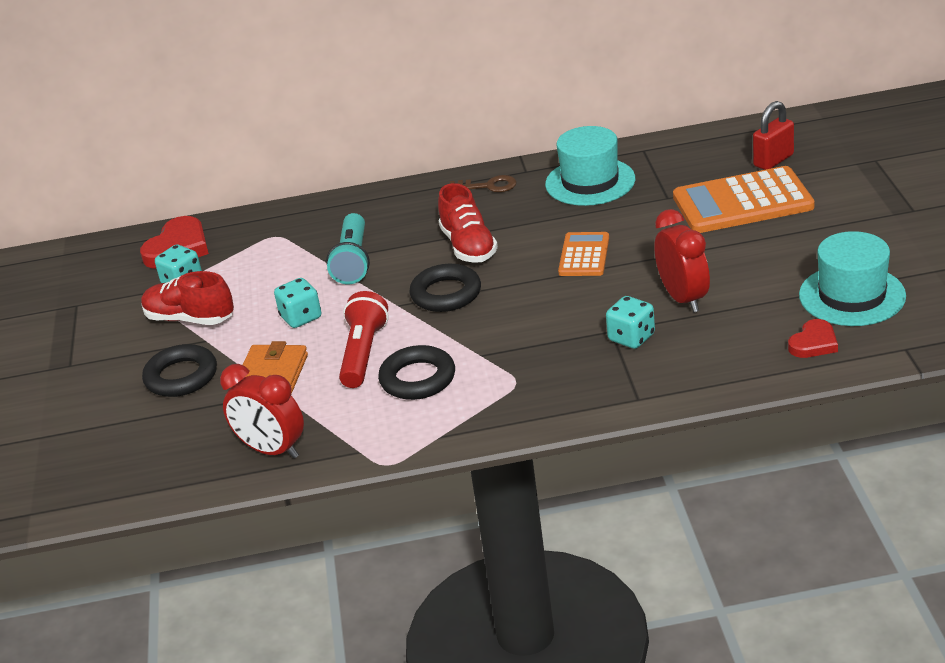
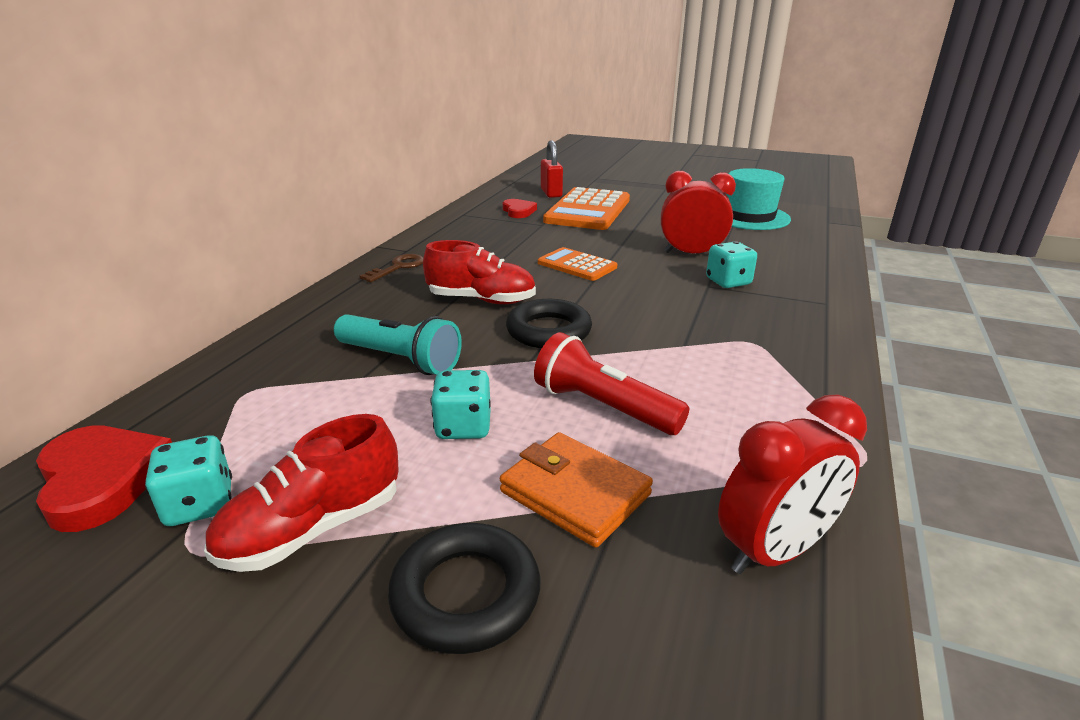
camera: 65 degrees left, 5 degrees down
(418, 379) = (694, 389): black ring -> none
(590, 182) = (471, 237): turquoise hat -> none
(813, 343) = (798, 238): red heart -> red heart (518, 211)

